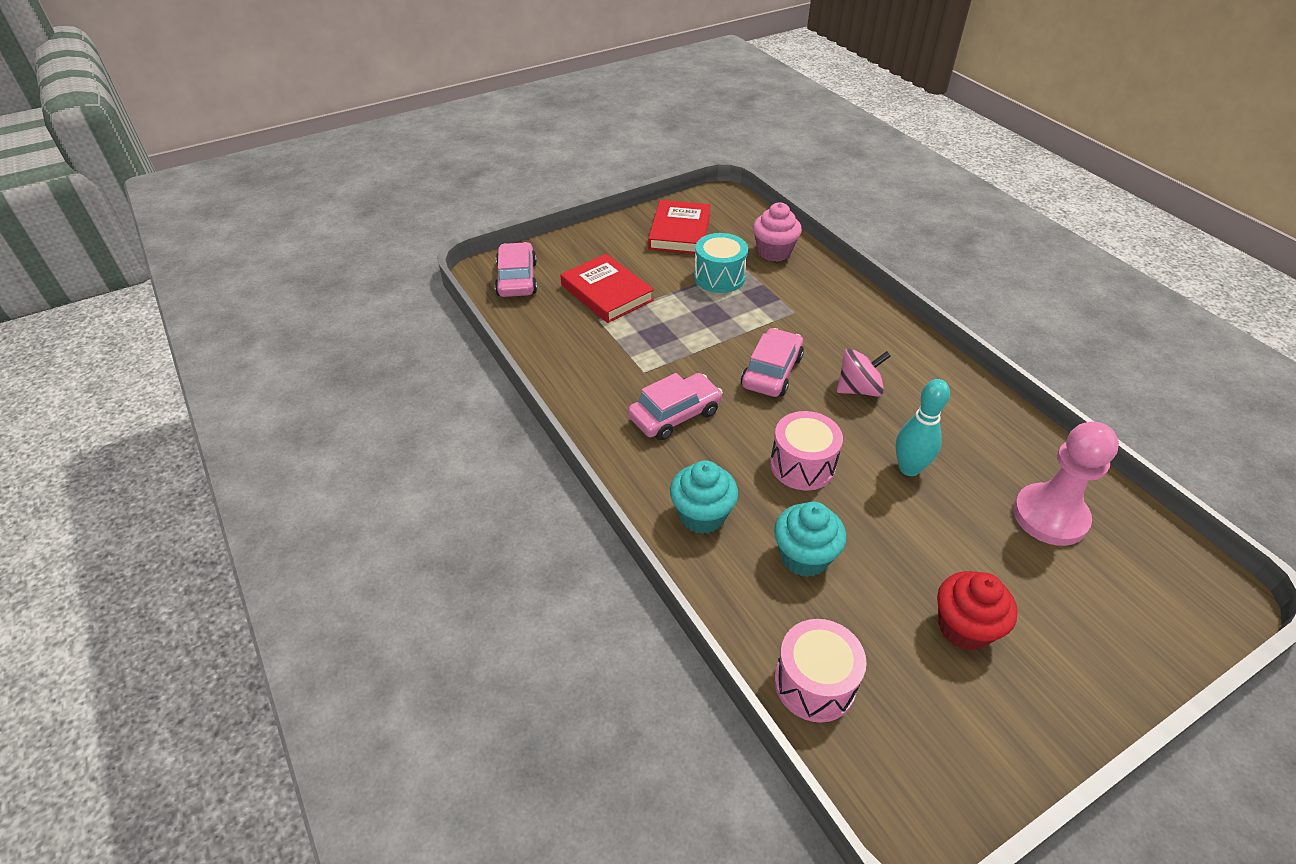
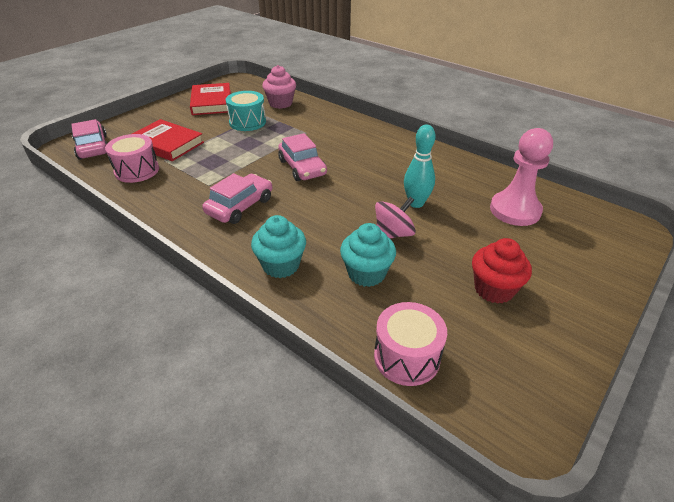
camera: 20 degrees left, 5 degrees down
(771, 372) = (302, 167): pink car -> pink car turned 150 degrees clockwise
(802, 465) = (343, 217): pink drum -> pink drum (137, 170)
(858, 389) = (365, 166): pink spinning top -> pink spinning top (393, 234)

